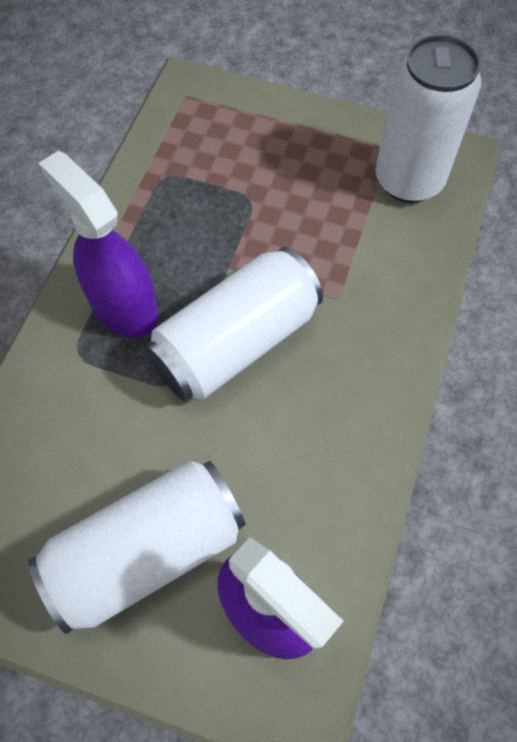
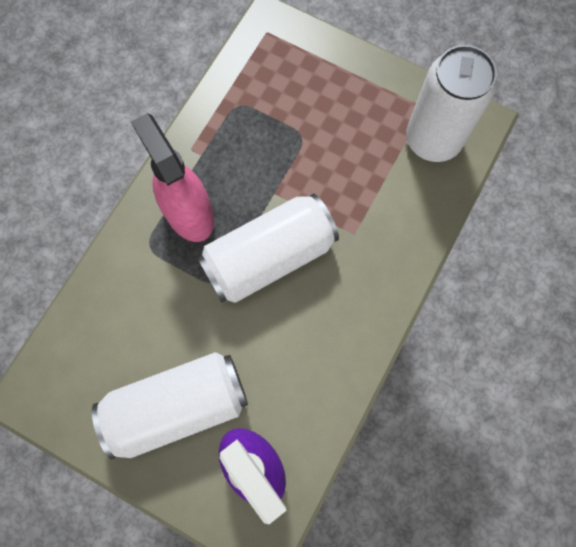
camera: 10 degrees right, 10 degrees up
(123, 306) = (188, 213): purple spray bottle -> pink spray bottle

